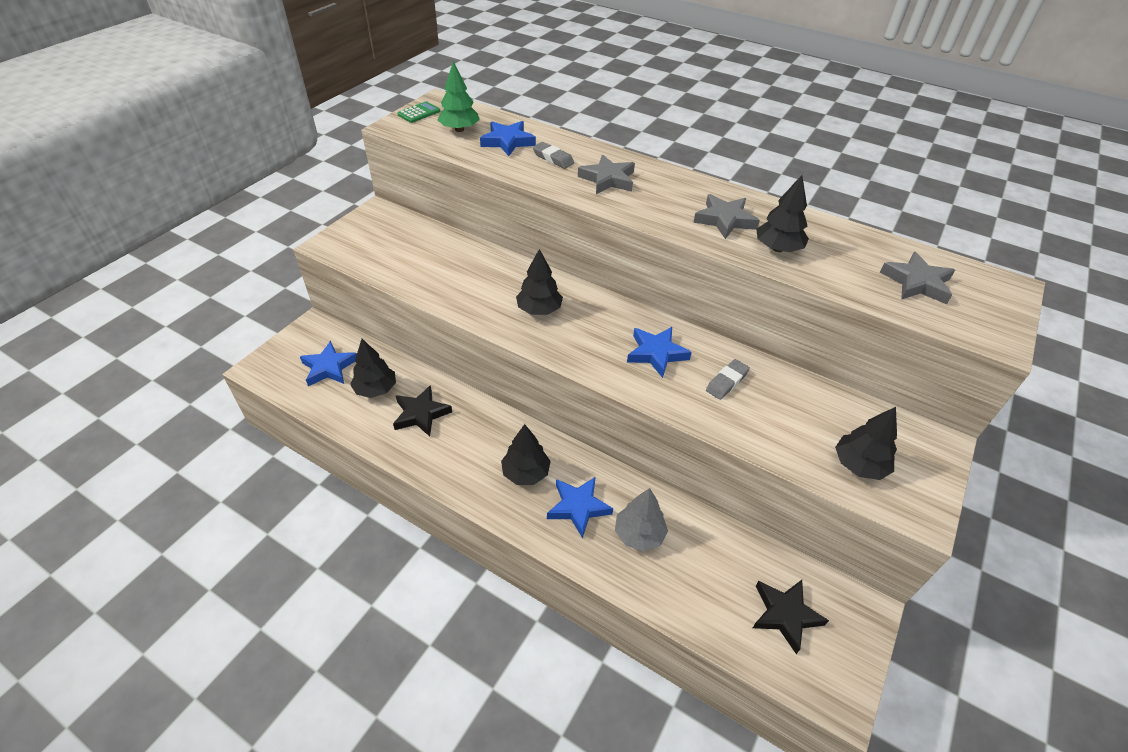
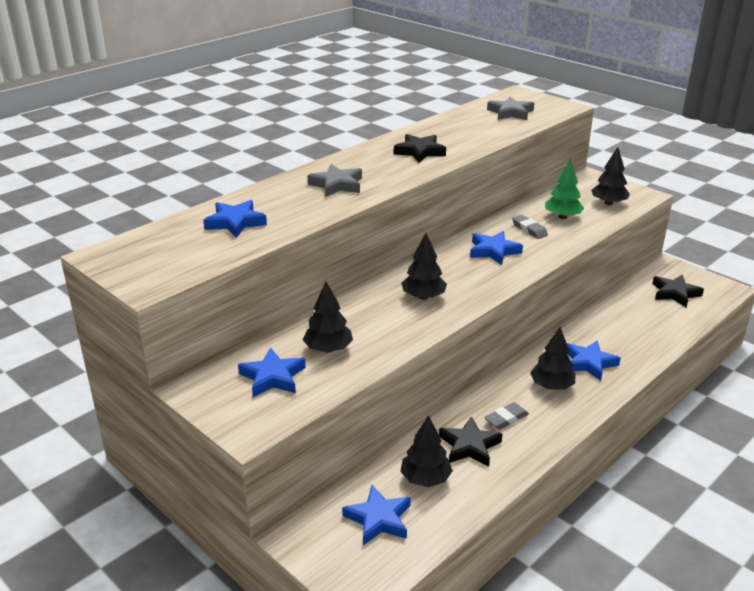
camera: 75 degrees left, 15 degrees down
(395, 243) = (273, 377): none -> blue star
(419, 113) = (124, 269): green calculator -> none
(459, 129) = (188, 246): green tree -> green tree (562, 217)
(553, 158) = (284, 204): grey eraser -> grey eraser (506, 419)
(639, 534) = (614, 338): grey tree -> none
(725, 220) = (419, 152): grey star -> black star
(778, 248) = (463, 142): black tree -> black tree (328, 349)

